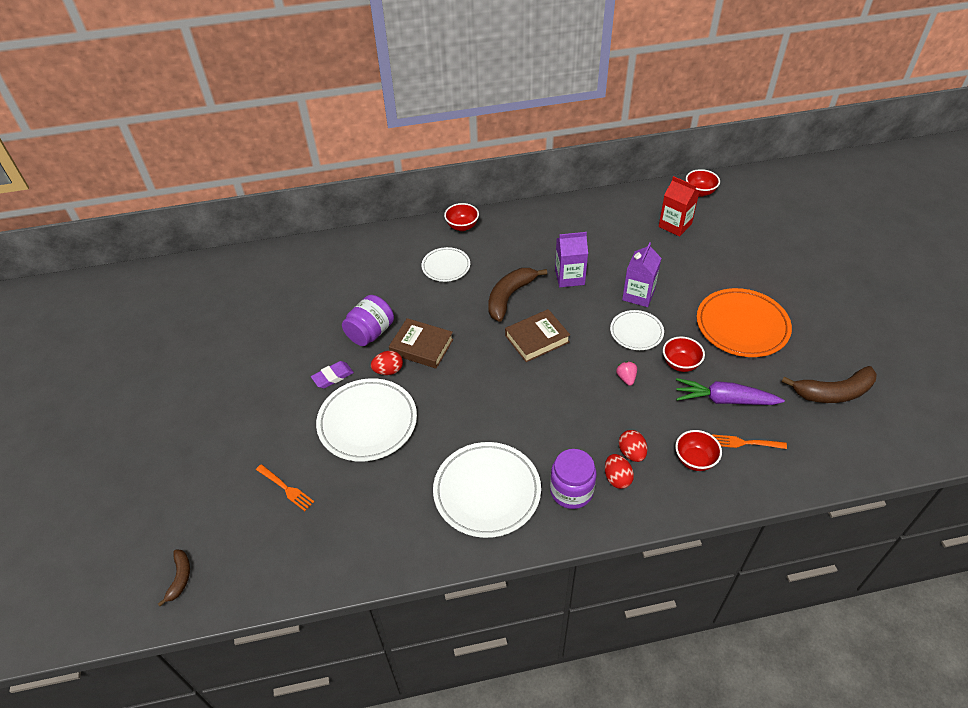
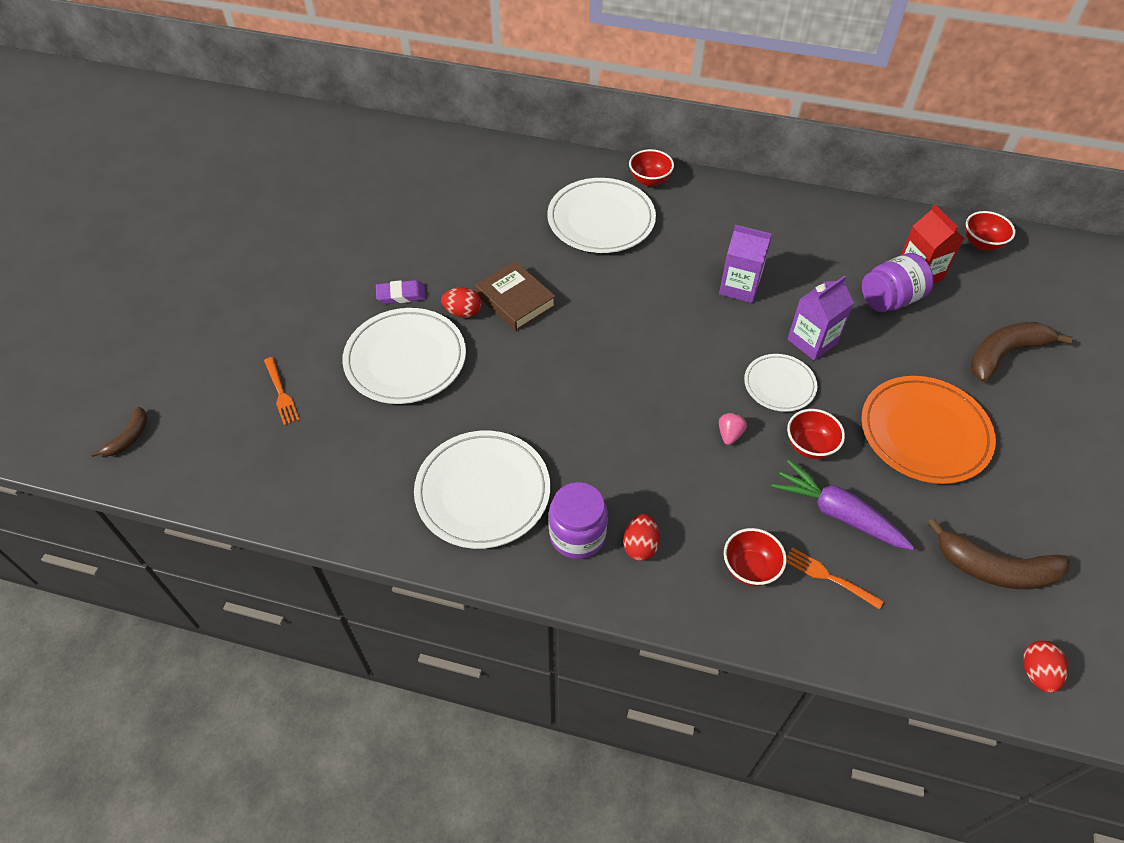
camera: 25 degrees right, 5 degrees up
(370, 333) = (470, 263): purple jar -> purple jar (890, 299)
(446, 266) = (601, 220): white plate -> white plate, size x1.73
(509, 297) = (652, 283): brown banana -> brown banana (1004, 354)
(537, 339) = (652, 344): brown book -> none
(631, 453) = (677, 525): red egg -> red egg (1036, 673)

